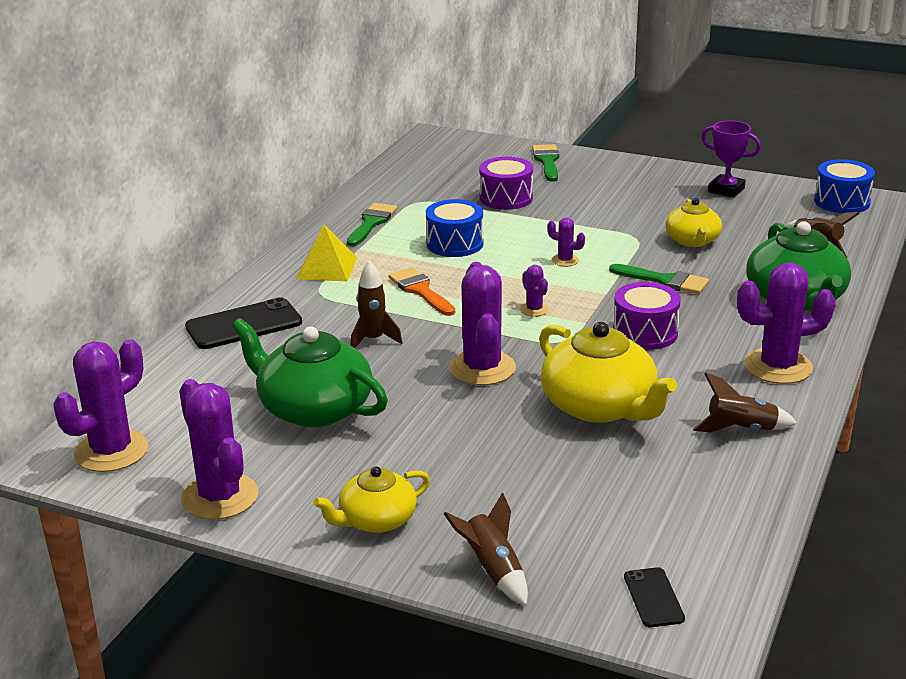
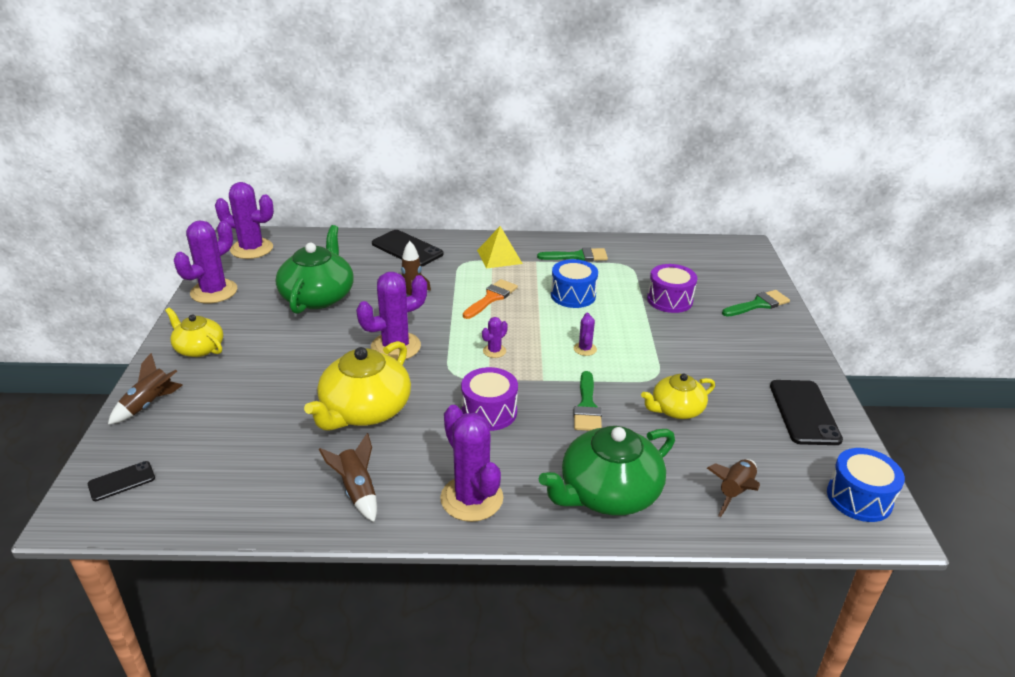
camera: 65 degrees right, 5 degrees up
(726, 190) = (804, 412): purple trophy -> black phone

